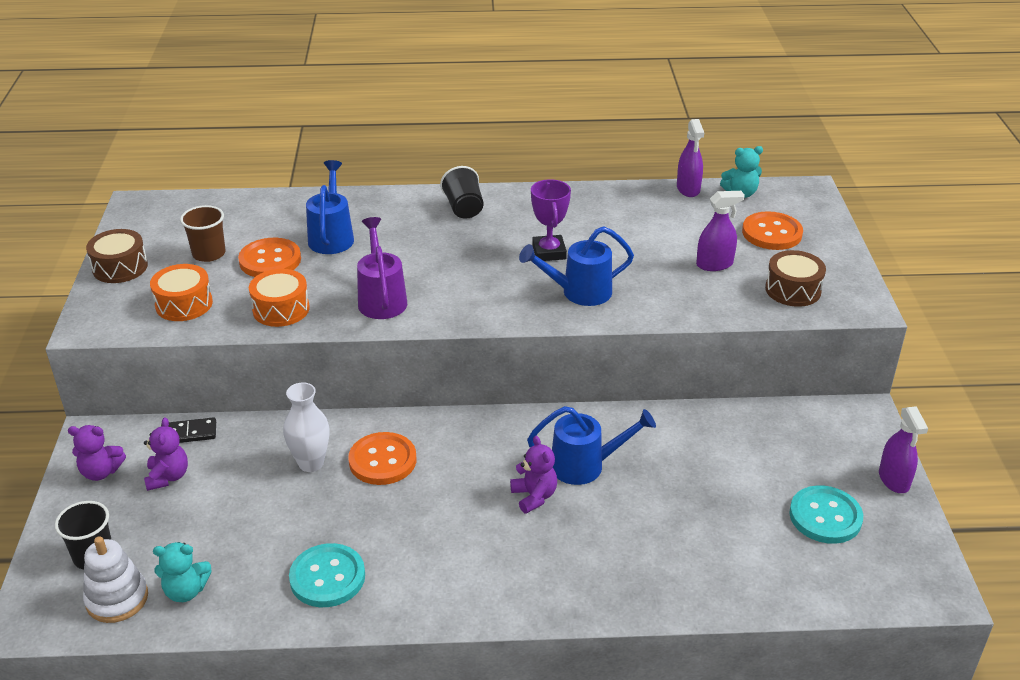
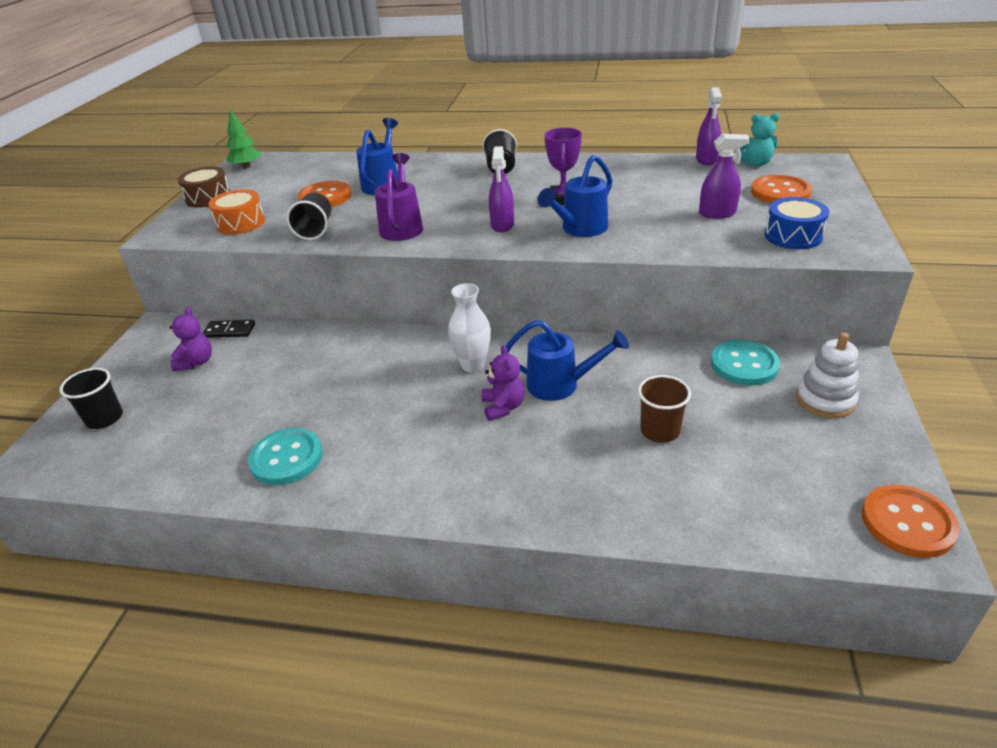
camera: 15 degrees right, 0 degrees up
(101, 472) = (147, 354): purple teddy bear -> none
(117, 599) = (103, 456): white stacking toy -> white stacking toy (825, 400)
(143, 216) = (246, 166): none -> green tree
(186, 591) = (161, 456): turquoise teddy bear -> none
(209, 254) = (280, 191): brown cup -> brown cup (660, 431)
(281, 309) = (315, 230): orange drum -> black cup
(311, 463) = (316, 361): white vase -> white vase (473, 365)
(382, 460) = (377, 365): orange button -> orange button (907, 523)
(579, 292) = (580, 229): blue watering can -> blue watering can turned 45 degrees counterclockwise
(793, 290) = (793, 236): brown drum -> blue drum
(825, 516) = (800, 455): turquoise button -> turquoise button (744, 365)
(894, 480) = (884, 426): purple spray bottle -> purple spray bottle (502, 225)

